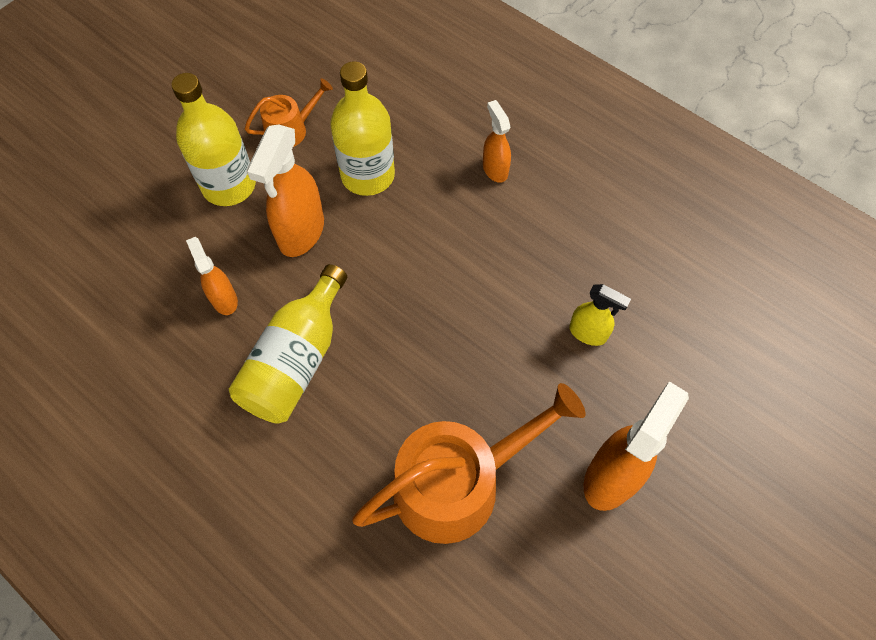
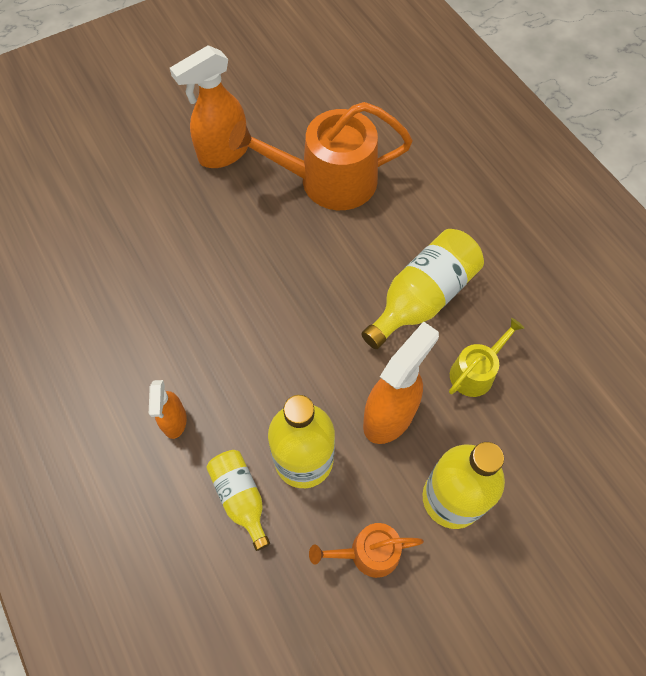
camera: 160 degrees left, 0 degrees up
(224, 299) = (475, 372): orange spray bottle -> yellow watering can
(409, 134) = (240, 497): none -> yellow bottle
(588, 333) = (181, 245): yellow spray bottle -> none

